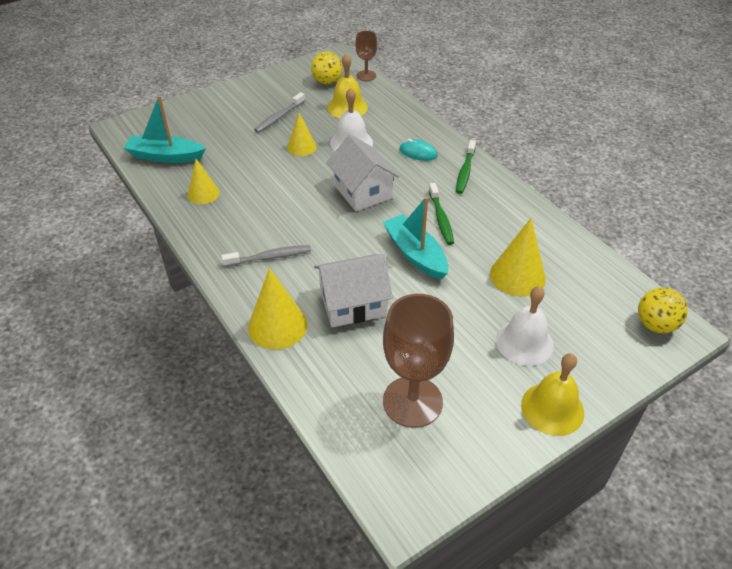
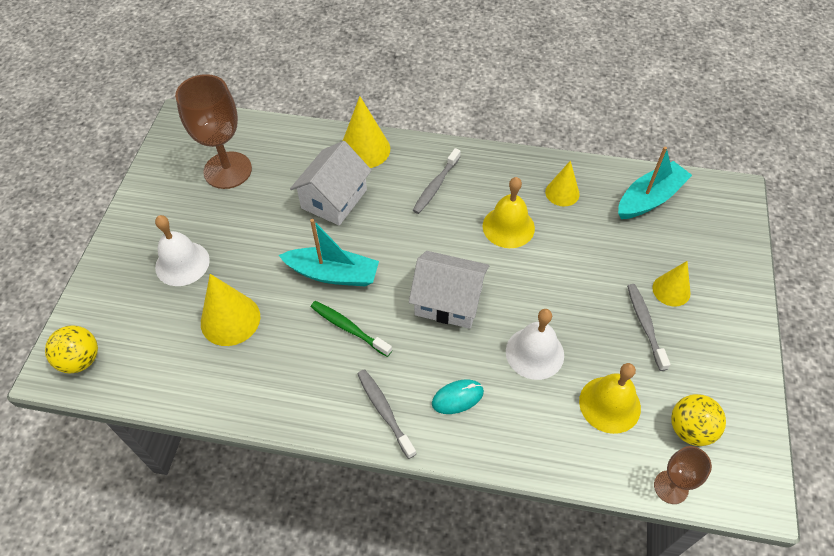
camera: 135 degrees right, 10 degrees up
(301, 147) = (568, 306): yellow cone -> yellow cone (671, 290)
(465, 171) = (384, 411): green toothbrush -> grey toothbrush
(552, 408) = (130, 230): yellow bell -> yellow bell (508, 227)

